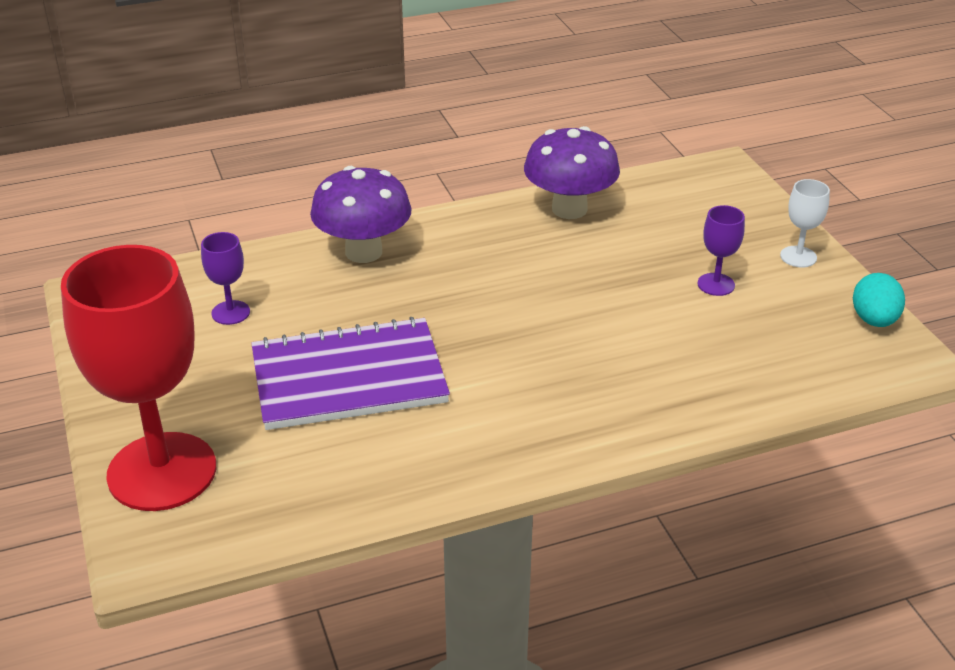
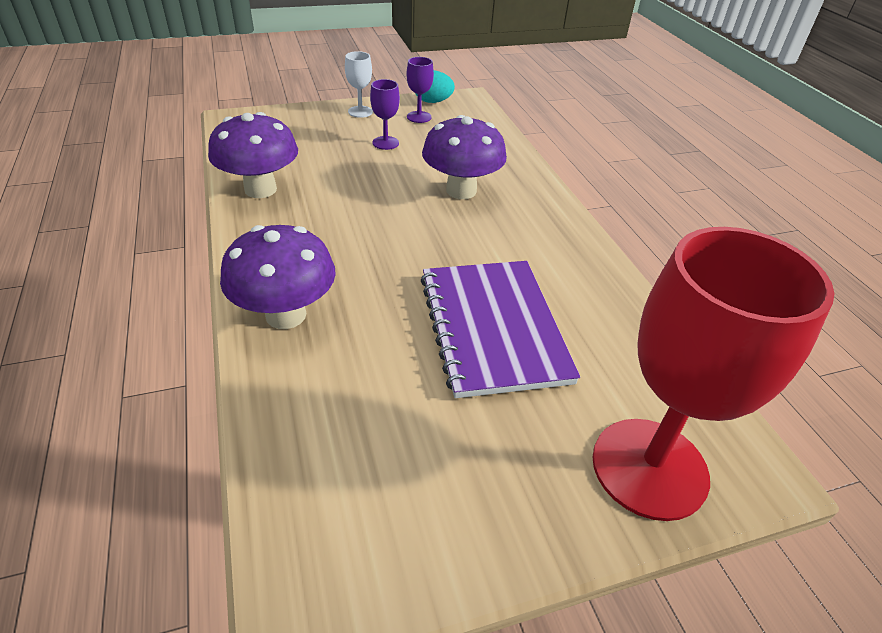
camera: 90 degrees left, 5 degrees up
(230, 313) = (377, 425): purple goblet -> purple goblet (419, 117)
(613, 353) = (461, 191): none -> purple mushroom

